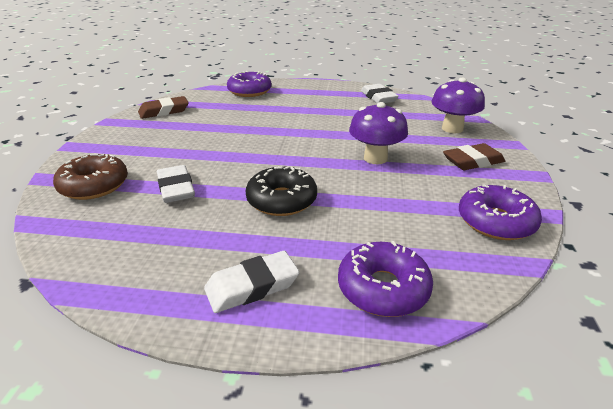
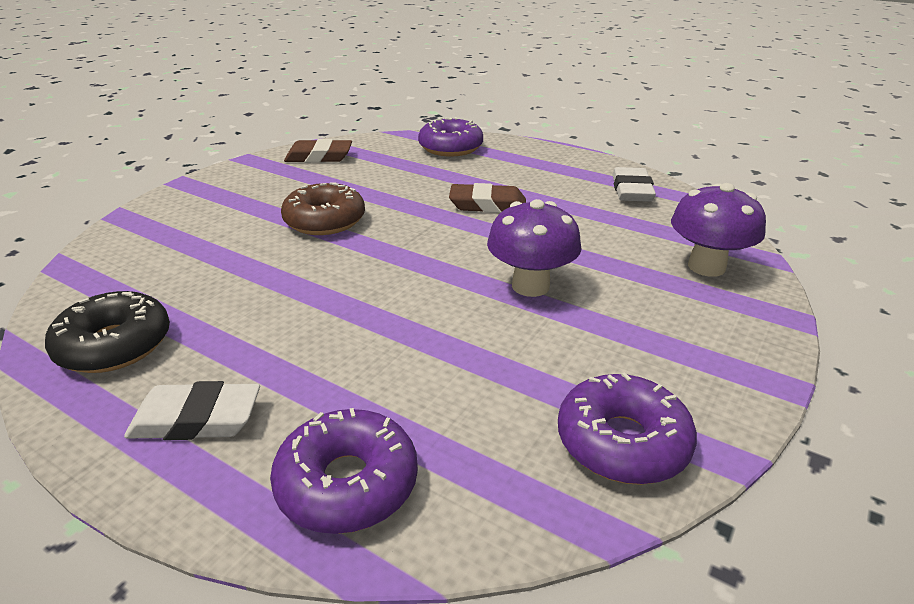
camera: 25 degrees right, 0 degrees up
(94, 185) = (158, 237): brown donut -> brown donut (325, 221)
(176, 188) = (236, 263): white eraser -> none
(281, 200) = (342, 314): black donut -> black donut (114, 345)
(473, 161) = (686, 330): brown eraser -> brown eraser (487, 205)

